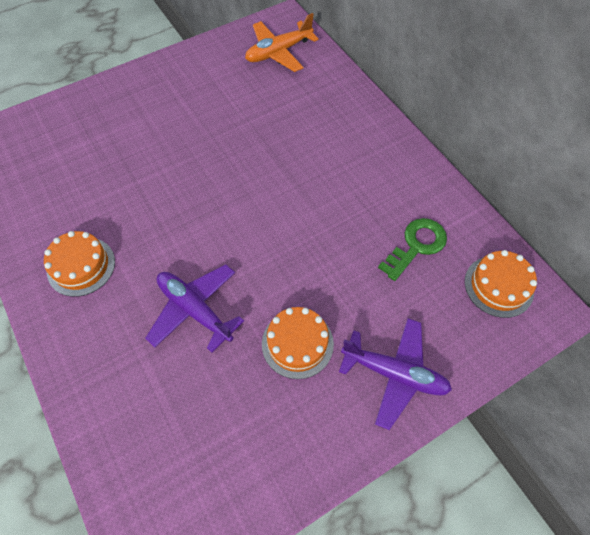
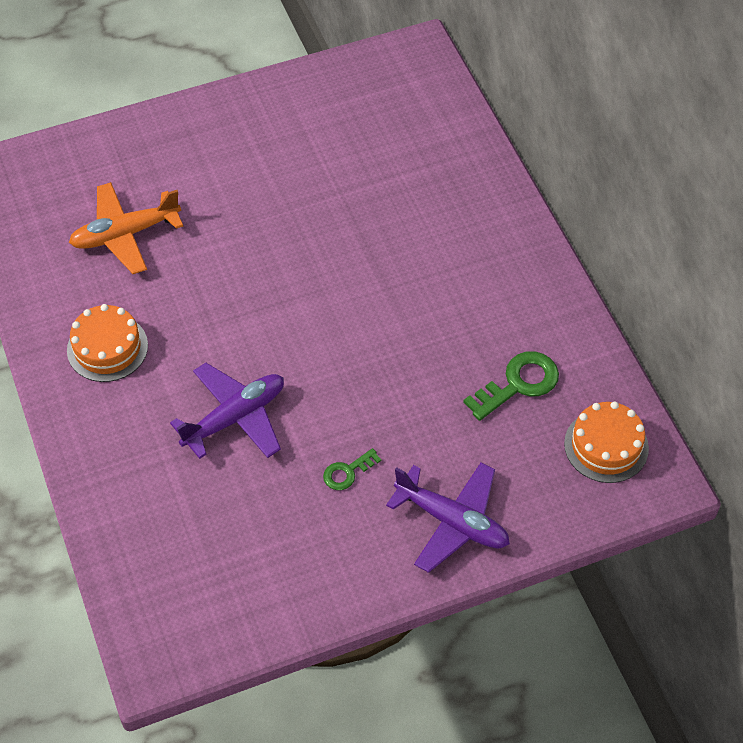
camera: 10 degrees right, 5 degrees down
(195, 310) = (235, 418): purple plane -> purple plane turned 90 degrees clockwise
(279, 52) = (400, 100): orange plane -> orange plane (125, 234)
(297, 343) = (347, 472): orange cake -> green key

